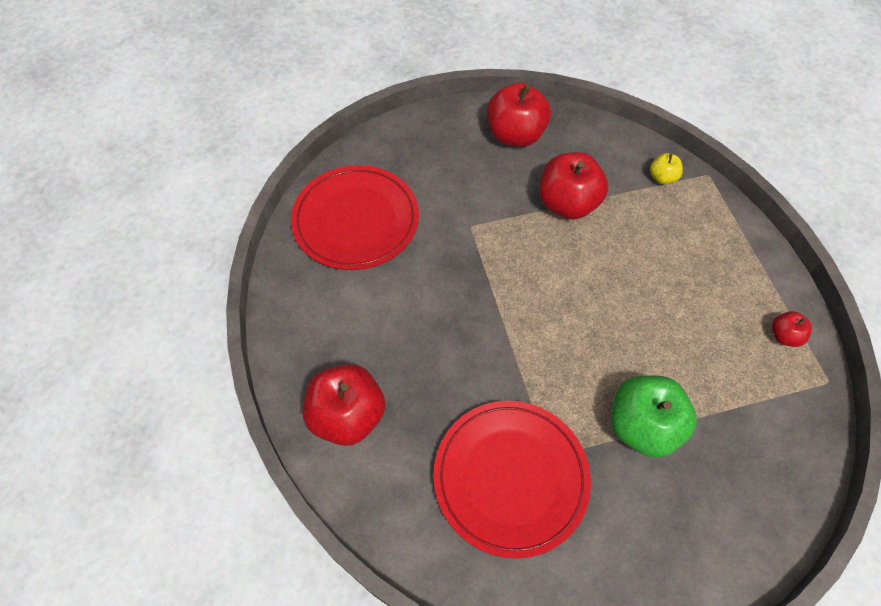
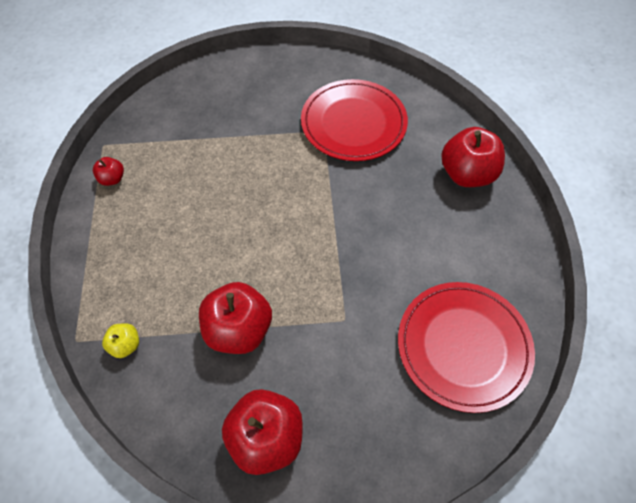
camera: 170 degrees left, 0 degrees up
(642, 426) = (252, 138): green apple -> none

